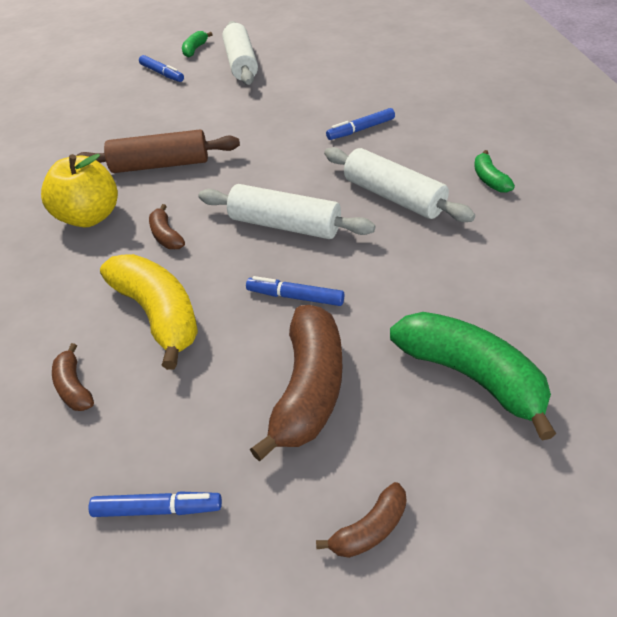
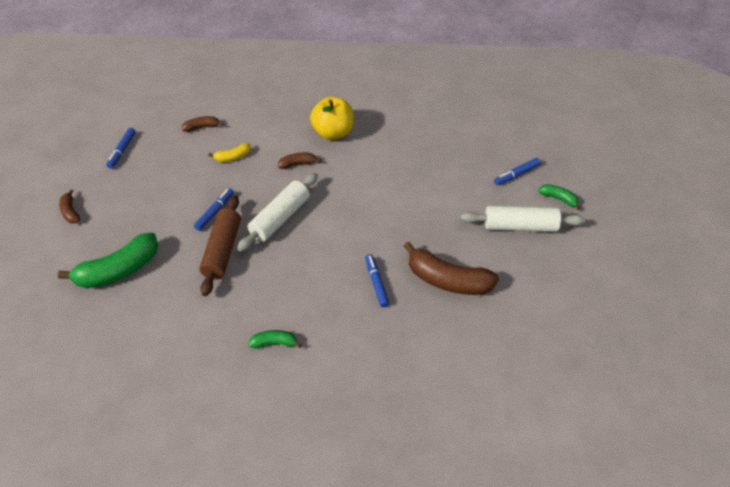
camera: 100 degrees right, 5 degrees up
(158, 315) = (232, 157): yellow banana -> yellow banana, size x0.49
(160, 165) = (376, 166): brown rolling pin -> brown rolling pin (222, 250)
(309, 389) = (150, 206): brown banana -> brown banana (447, 280)
(393, 197) = (281, 280): white rolling pin -> none

